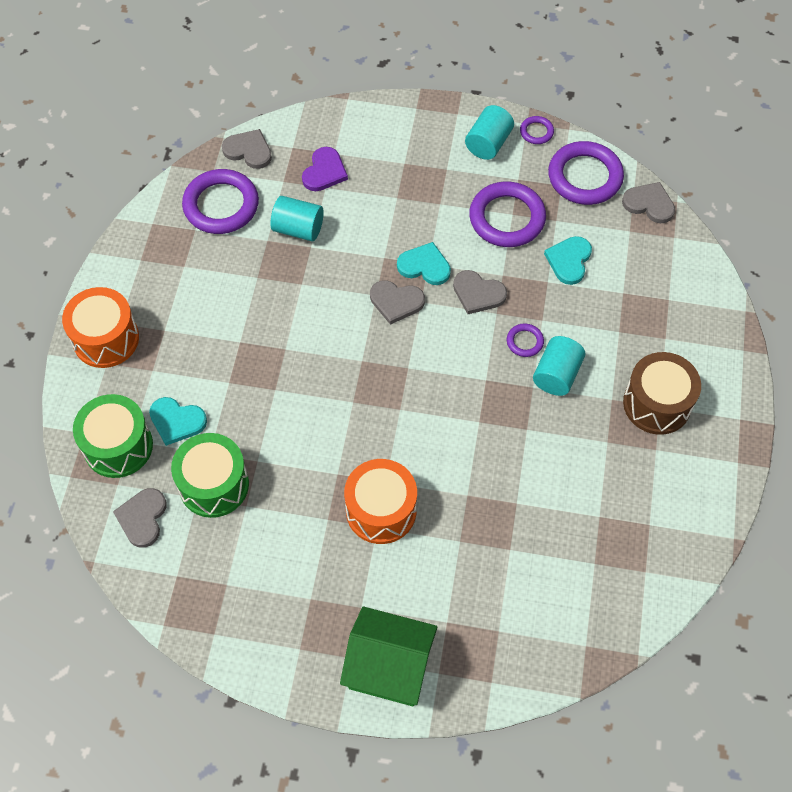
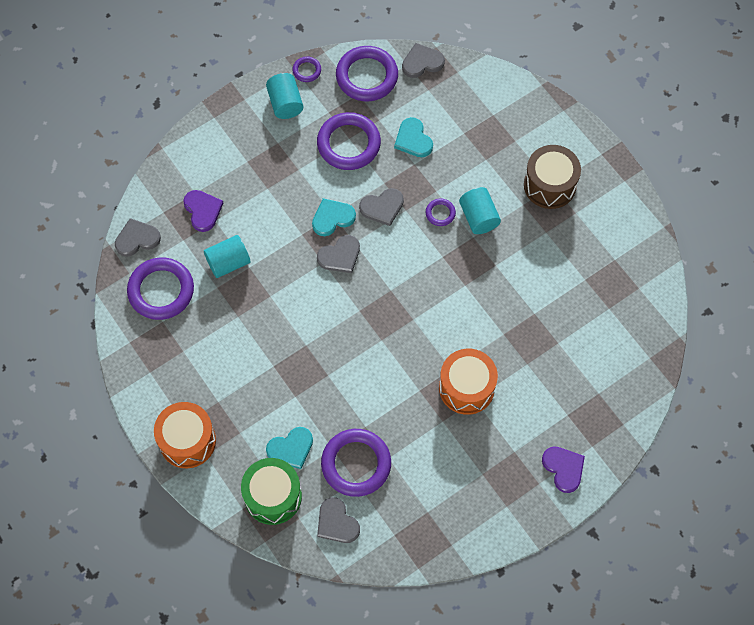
camera: 45 degrees left, 5 degrees up
(214, 485) = (356, 464): green drum -> purple ring
(389, 667) = (563, 468): green house -> purple heart

